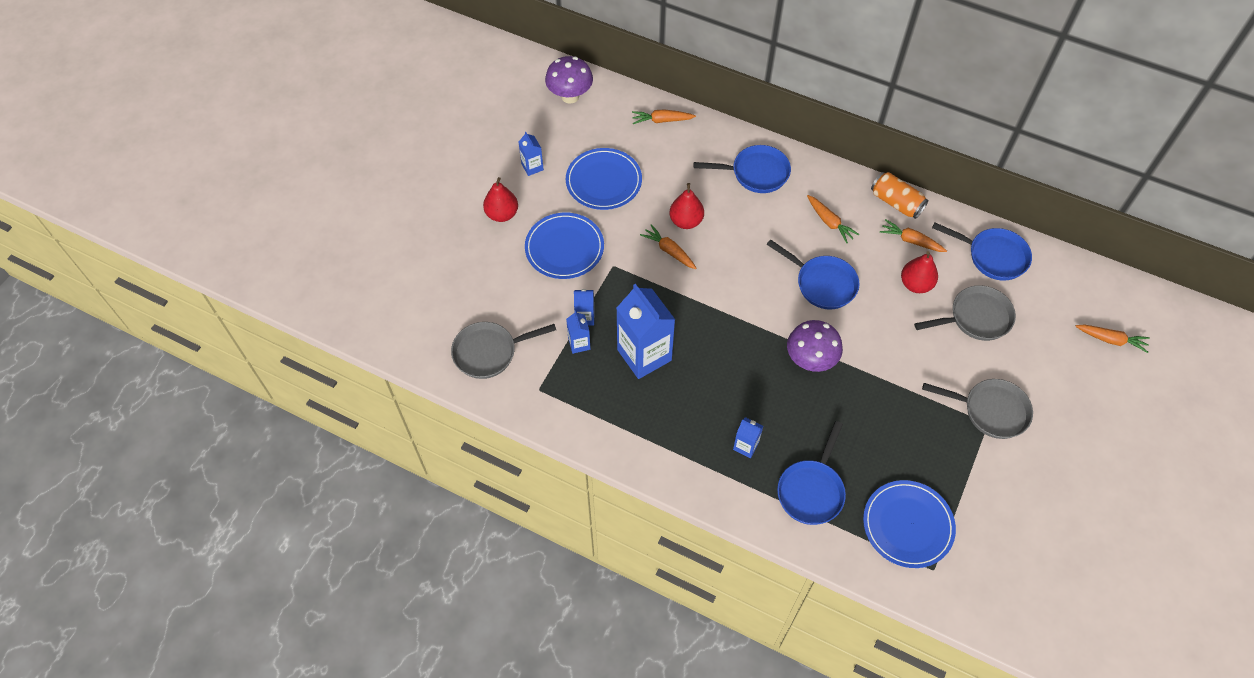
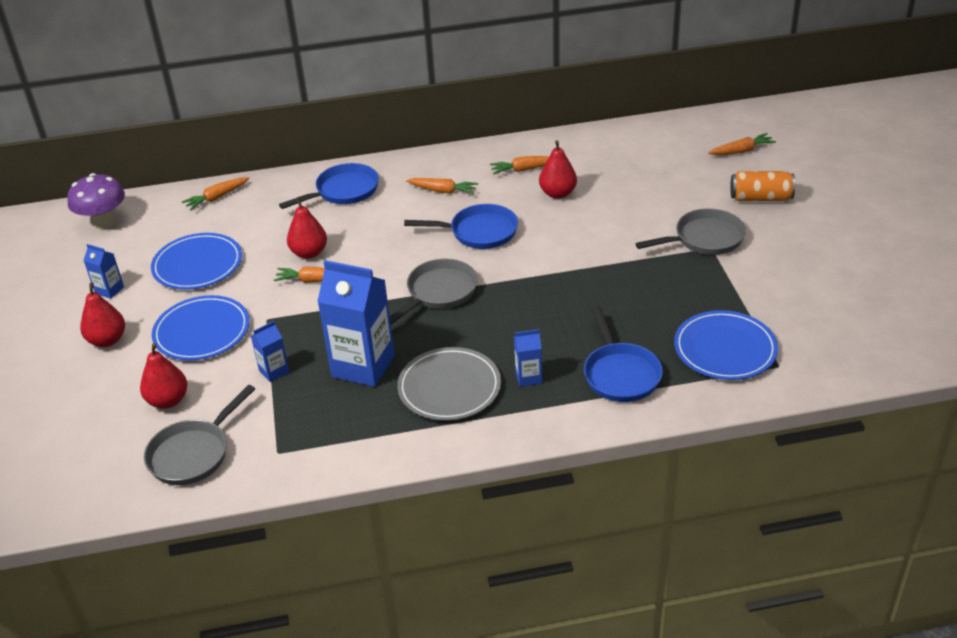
camera: 35 degrees left, 20 degrees down
(504, 296) = (168, 401): none -> red pear
(579, 343) = (287, 394): blue carton -> none
(686, 415) = (449, 387): none -> grey plate
(810, 361) = (523, 287): purple mushroom -> none
(896, 202) = (486, 153): orange can -> orange can (760, 198)
(975, 318) = (628, 190): grey pan -> grey pan (438, 293)
(993, 256) = (599, 147): blue pan -> none

